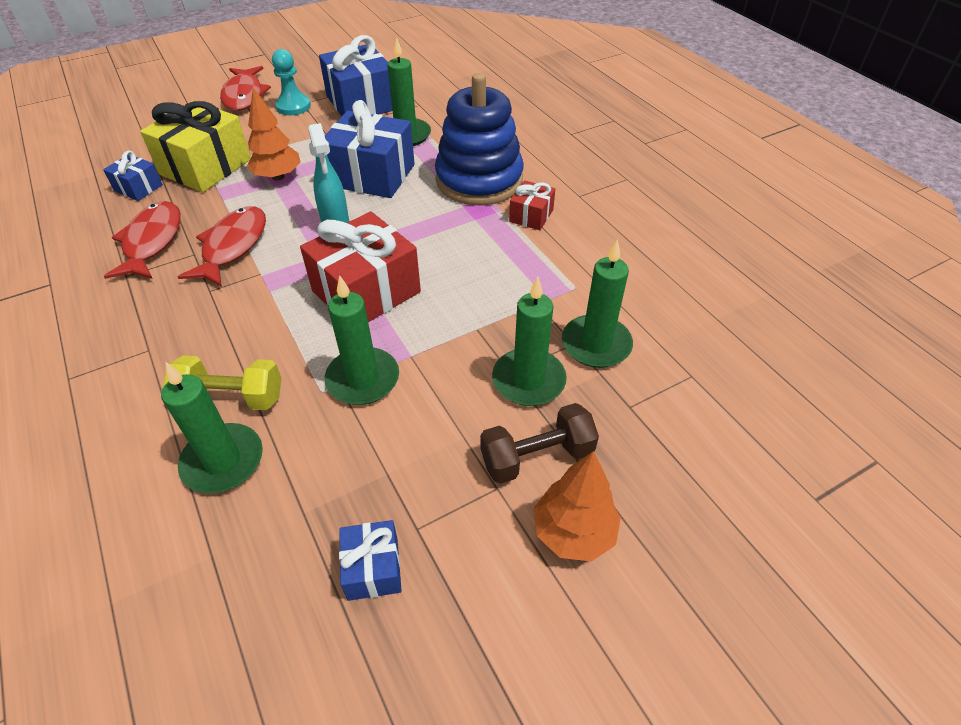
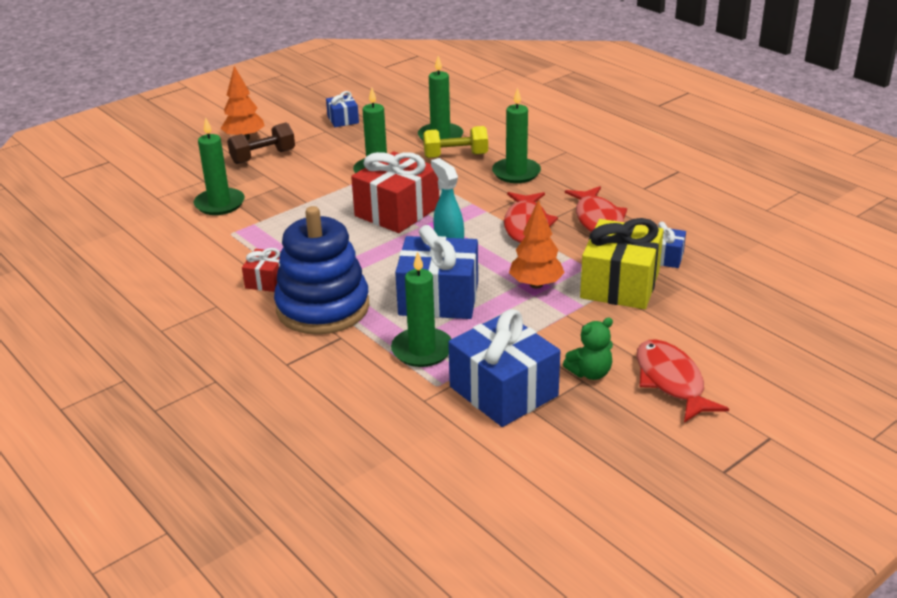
camera: 170 degrees right, 15 degrees down
(293, 106) = (590, 373): turquoise pawn -> green teddy bear
(528, 380) = (268, 183): green candle -> green candle (516, 173)

